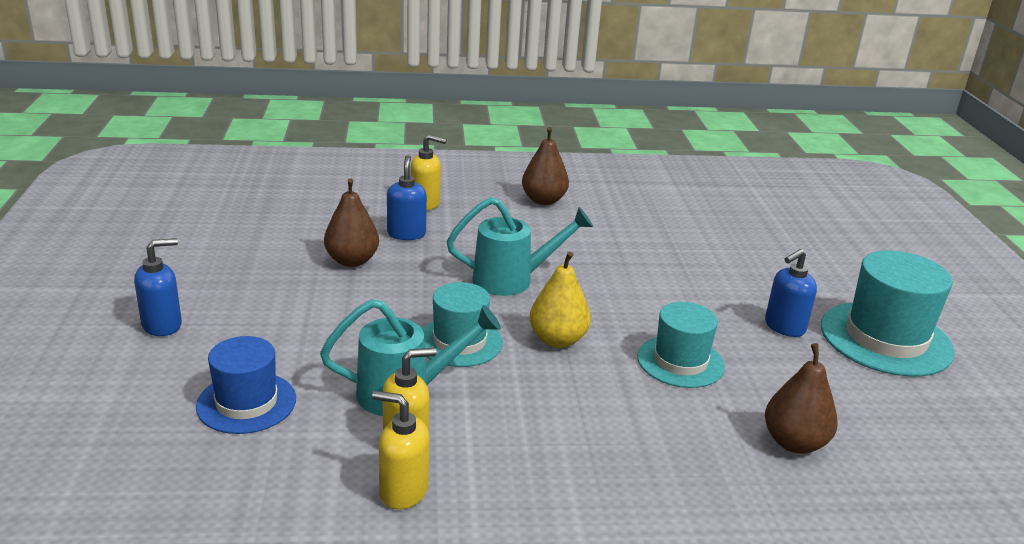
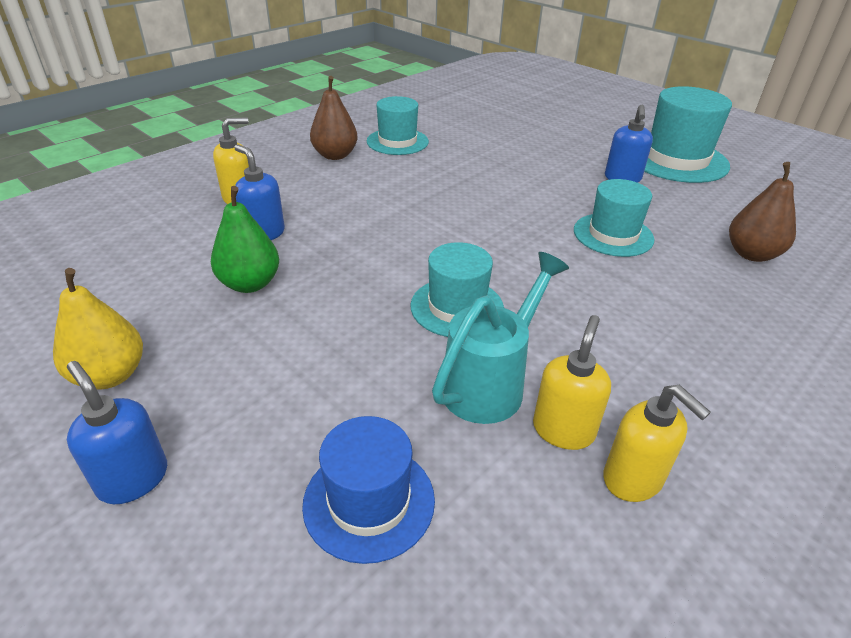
camera: 40 degrees left, 10 degrees up
(162, 325) = (133, 479): blue soap dispenser -> blue soap dispenser turned 60 degrees counterclockwise
(352, 261) = (250, 284): brown pear -> green pear
(403, 491) = (633, 479): yellow soap dispenser -> yellow soap dispenser turned 105 degrees counterclockwise
(512, 280) = (412, 231): turquoise watering can -> none
(557, 340) = (519, 263): yellow pear -> yellow pear (110, 375)
(615, 209) = (397, 141): none -> turquoise hat

